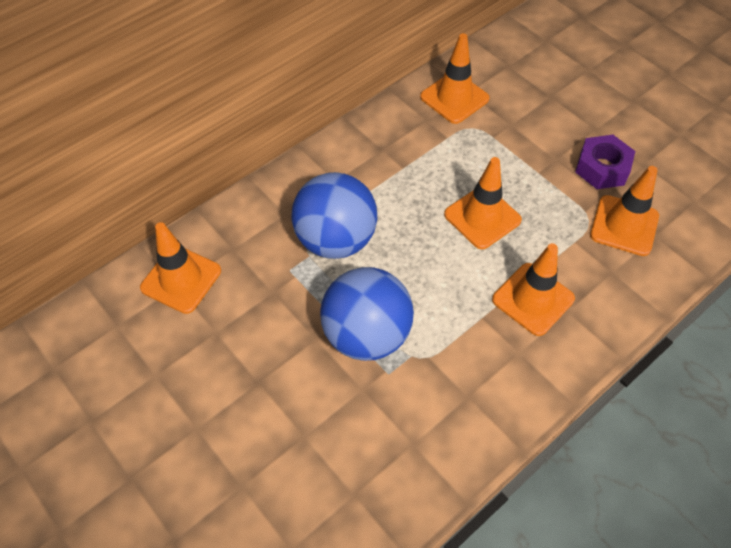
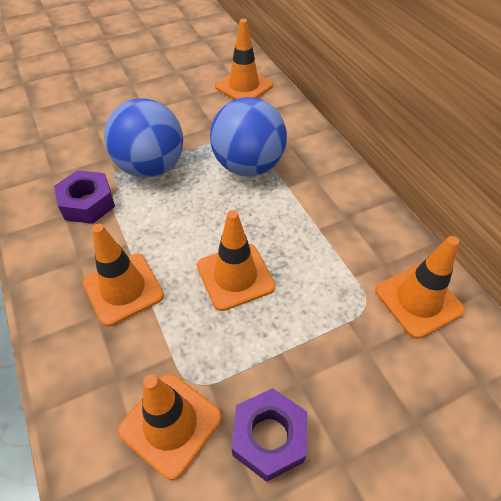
camera: 105 degrees right, 5 degrees down
(444, 378) = (88, 203): none -> purple nut

